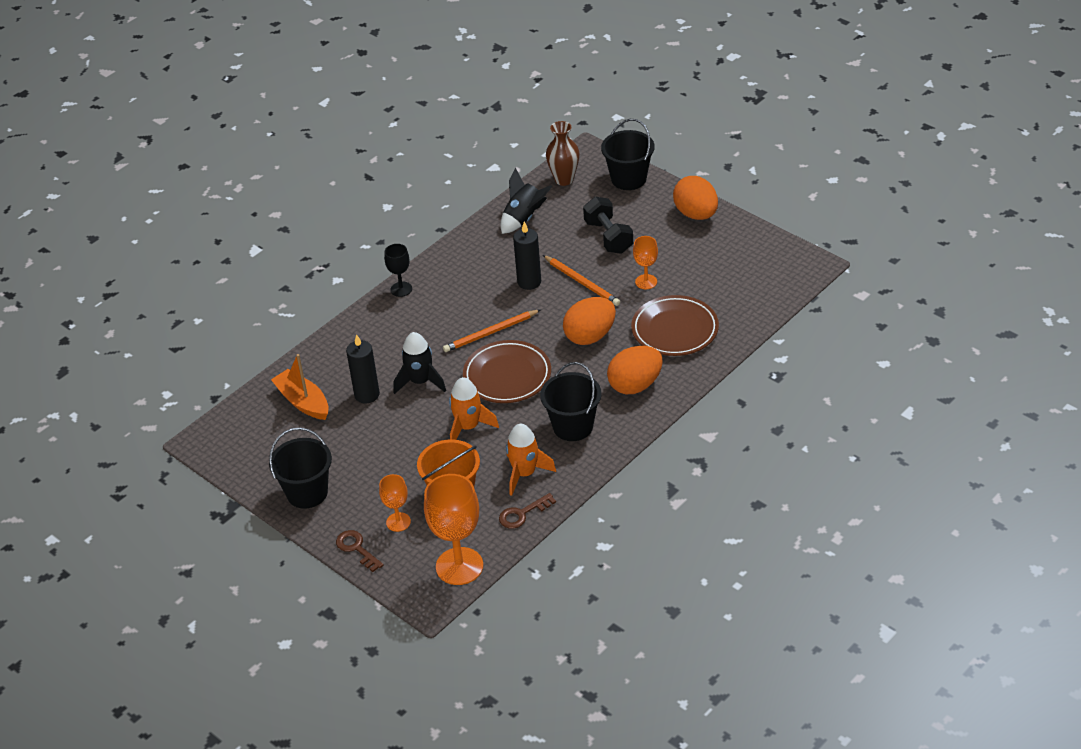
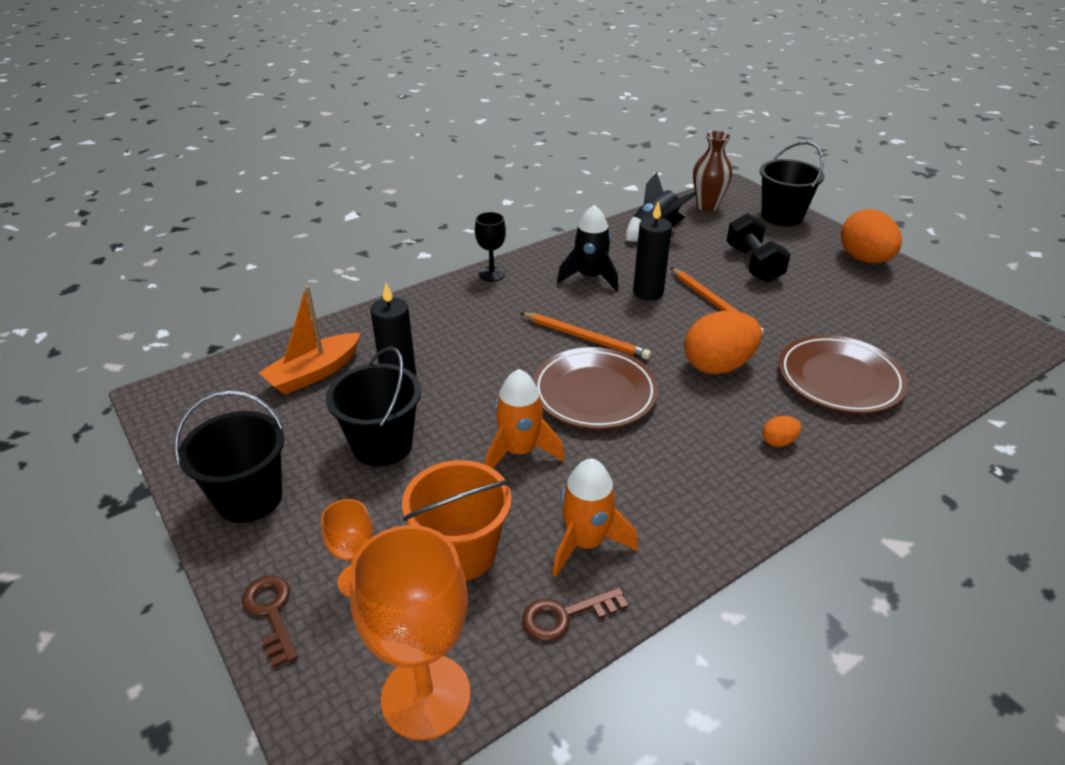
camera: 10 degrees right, 5 degrees down
(303, 402) = (314, 373): orange boat -> orange boat turned 105 degrees counterclockwise
(420, 382) = (475, 378): black rocket -> black rocket (590, 277)
(490, 333) = (585, 338): orange pencil -> orange pencil turned 135 degrees counterclockwise
(573, 426) = (676, 483): black bucket -> black bucket (382, 445)
(635, 385) = (778, 442): orange egg -> orange egg, size x0.45
(646, 282) = (799, 317): orange goblet -> none

